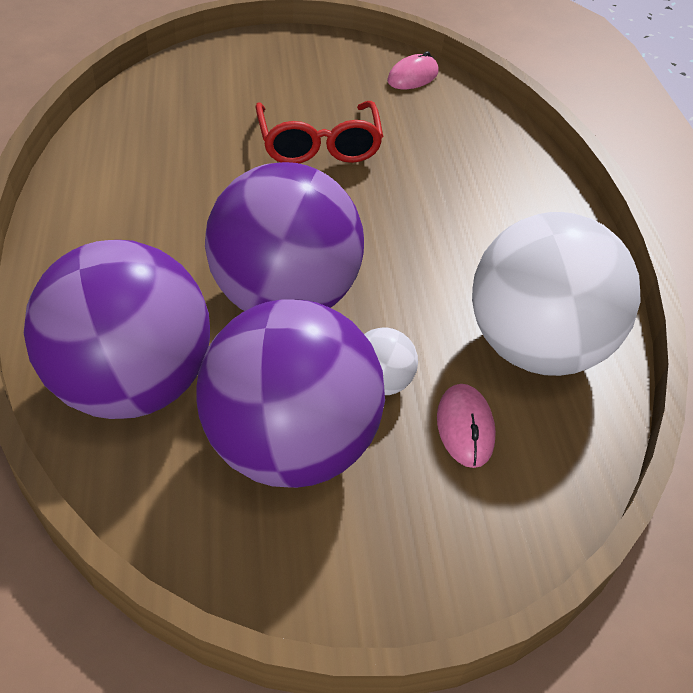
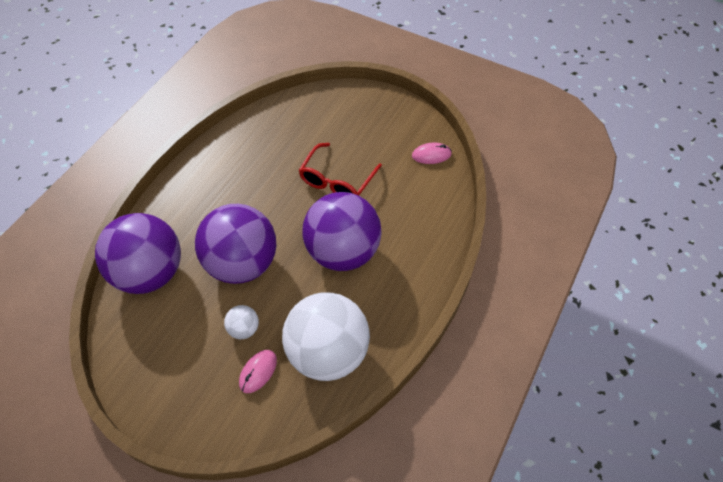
camera: 40 degrees right, 10 degrees up
(289, 446) = (183, 336): purple ball -> purple ball (342, 252)

